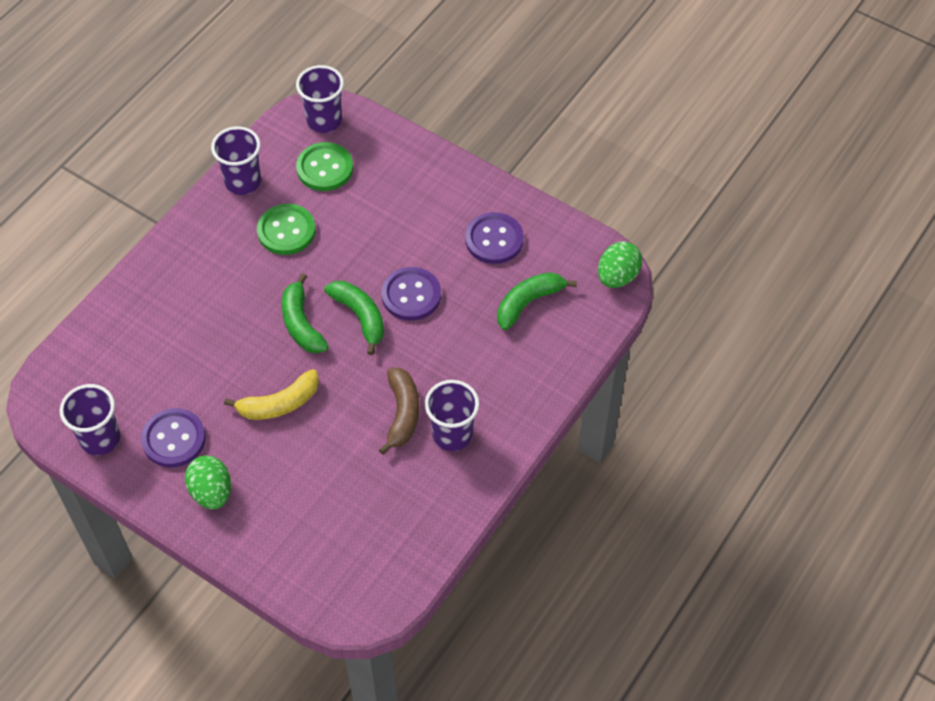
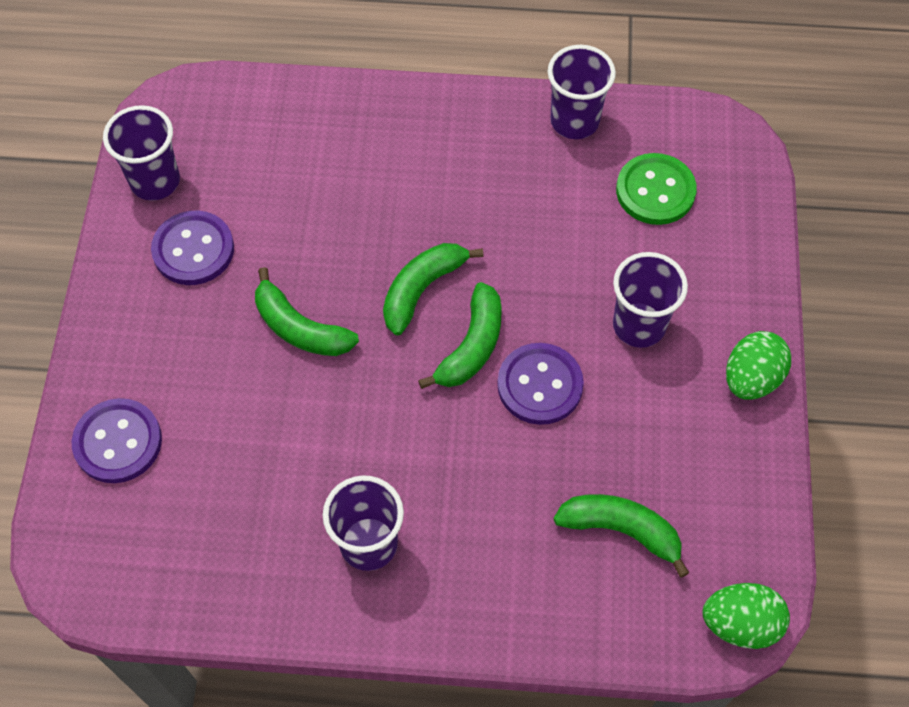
camera: 60 degrees right, 5 degrees up
(211, 492) = (146, 325): green egg -> green egg (751, 378)
(279, 404) = (300, 328): yellow banana -> green banana
(286, 231) = (539, 202): green button -> none
(324, 121) = (722, 152): purple cup -> purple cup (639, 325)
(402, 413) = (365, 469): brown banana -> none
(494, 239) = (688, 436): purple button -> purple button (118, 442)

